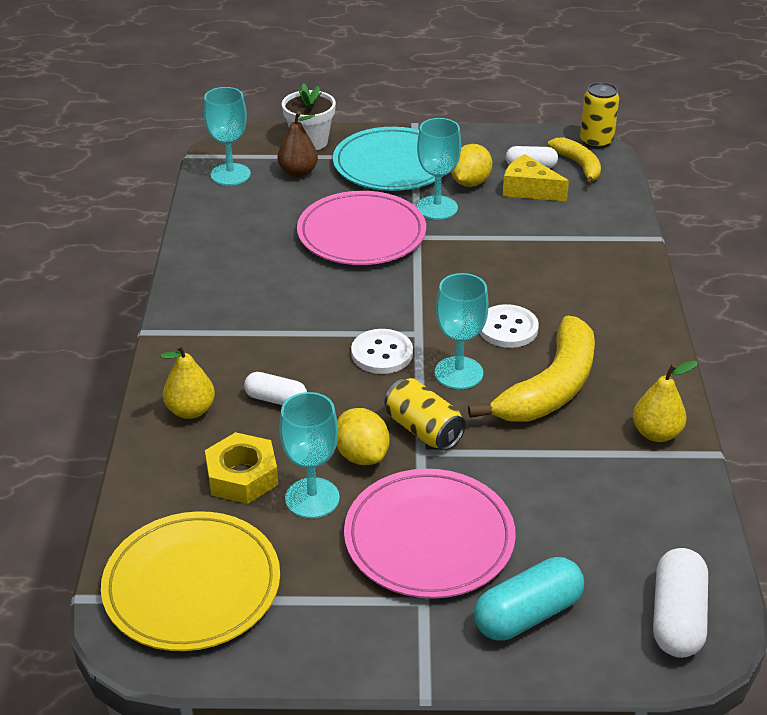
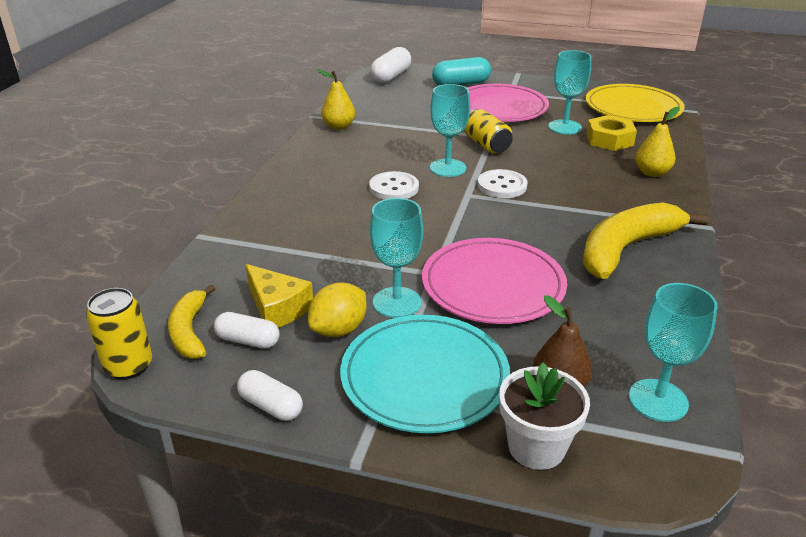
camera: 165 degrees left, 5 degrees down
(276, 399) = (588, 171): white capsule -> white capsule (271, 406)
(361, 455) = (530, 139): yellow lemon -> none
(550, 387) = (387, 153): yellow banana -> yellow banana (626, 249)

